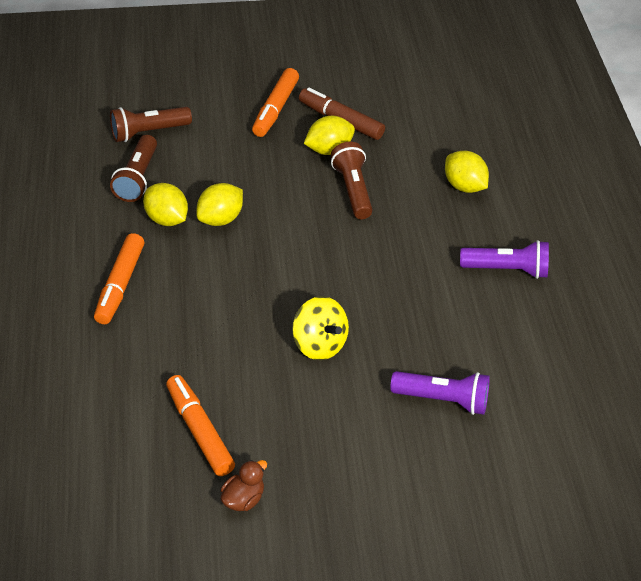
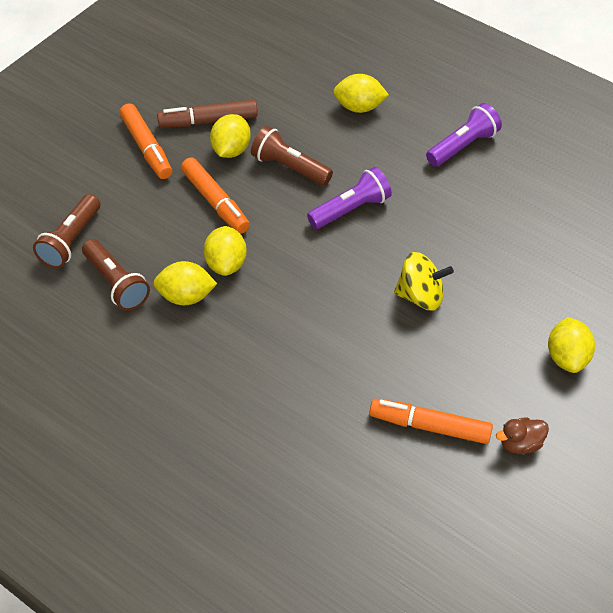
camera: 45 degrees left, 5 degrees up
(120, 285) = (223, 375): orange marker -> orange marker (215, 202)
(243, 499) = (520, 444): brown duck -> brown duck turned 105 degrees counterclockwise
(365, 475) = (567, 357): none -> yellow lemon
(443, 400) = (543, 266): purple flashlight -> purple flashlight (351, 209)

